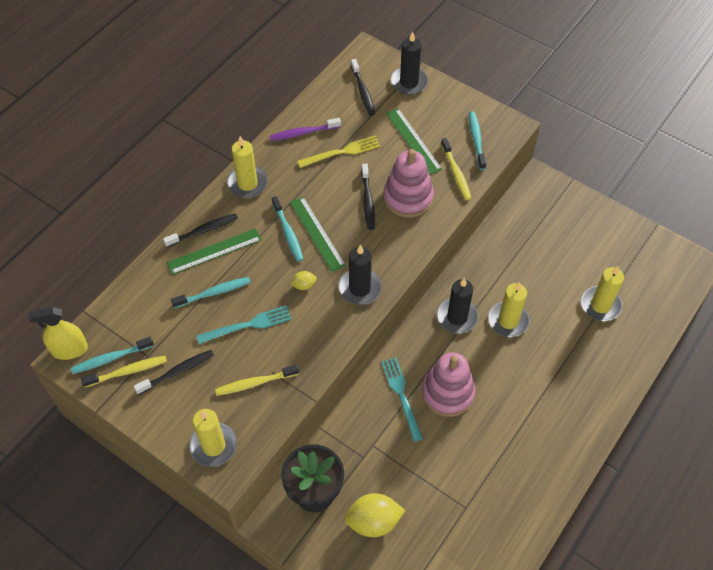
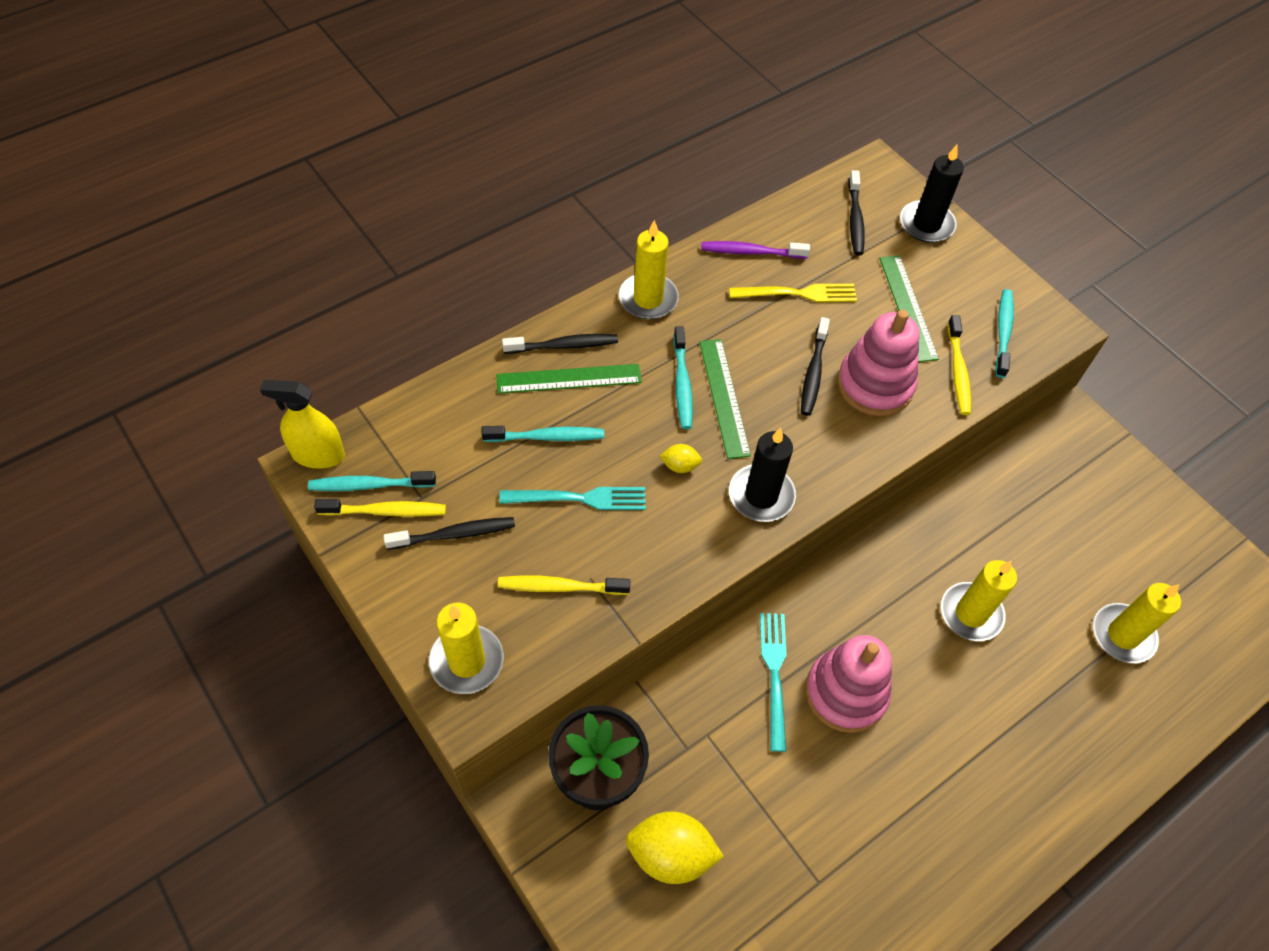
camera: 15 degrees right, 0 degrees up
(457, 317) = (894, 583): black candle -> none

